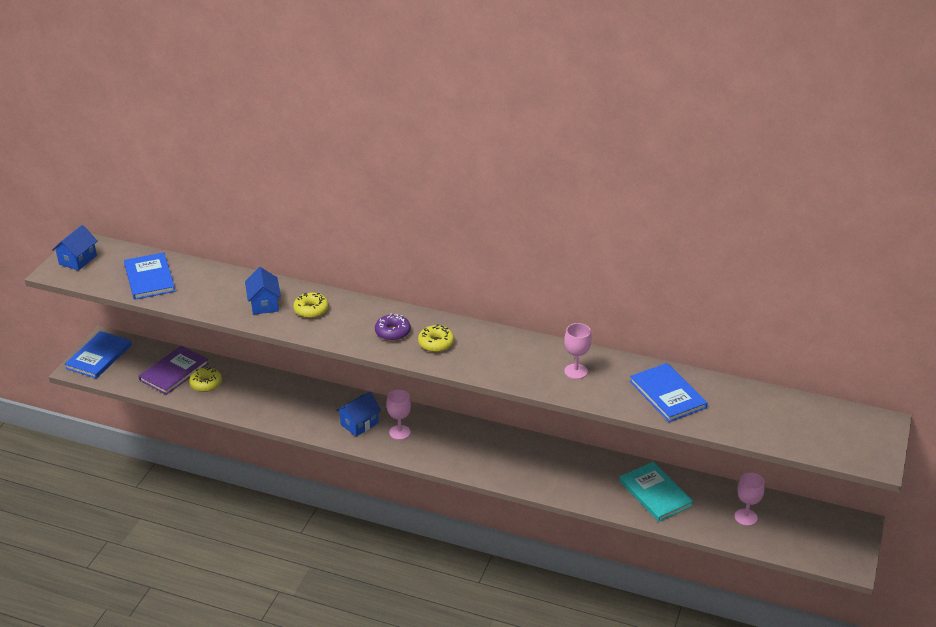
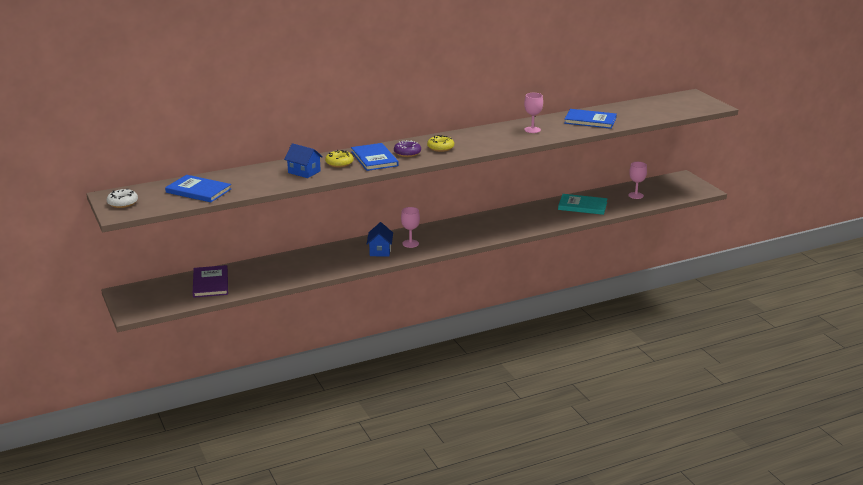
camera: 45 degrees left, 10 degrees down
(78, 260) = (123, 203): blue house -> white donut
(99, 356) = (137, 301): blue book -> blue book (374, 159)
(206, 384) = (245, 278): yellow donut -> none

